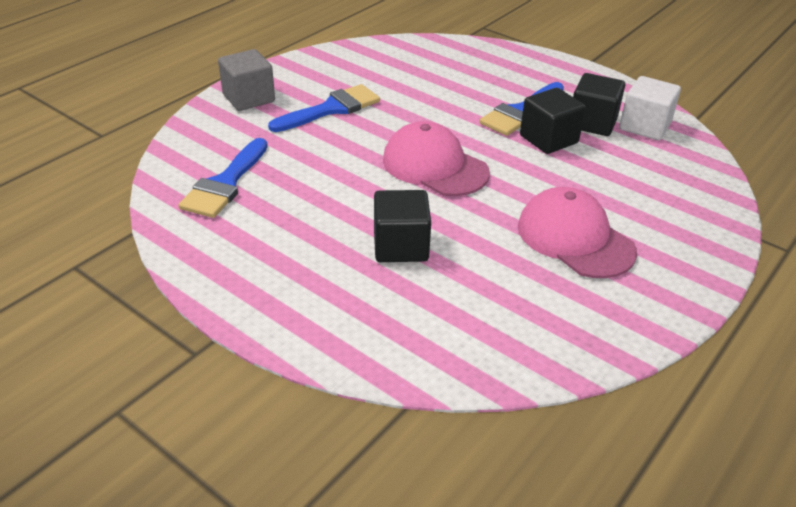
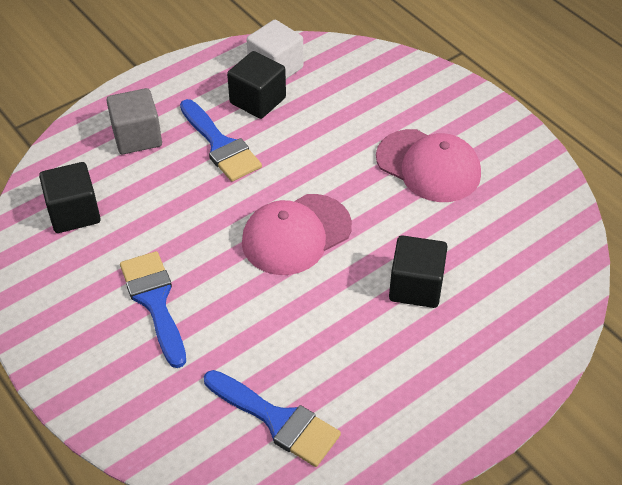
camera: 75 degrees left, 10 degrees up
(248, 98) = (97, 381): grey cube -> grey cube (137, 137)
(548, 139) = (275, 139): black cube -> black cube (74, 213)
(575, 238) = (428, 166): pink cap -> pink cap turned 120 degrees counterclockwise

